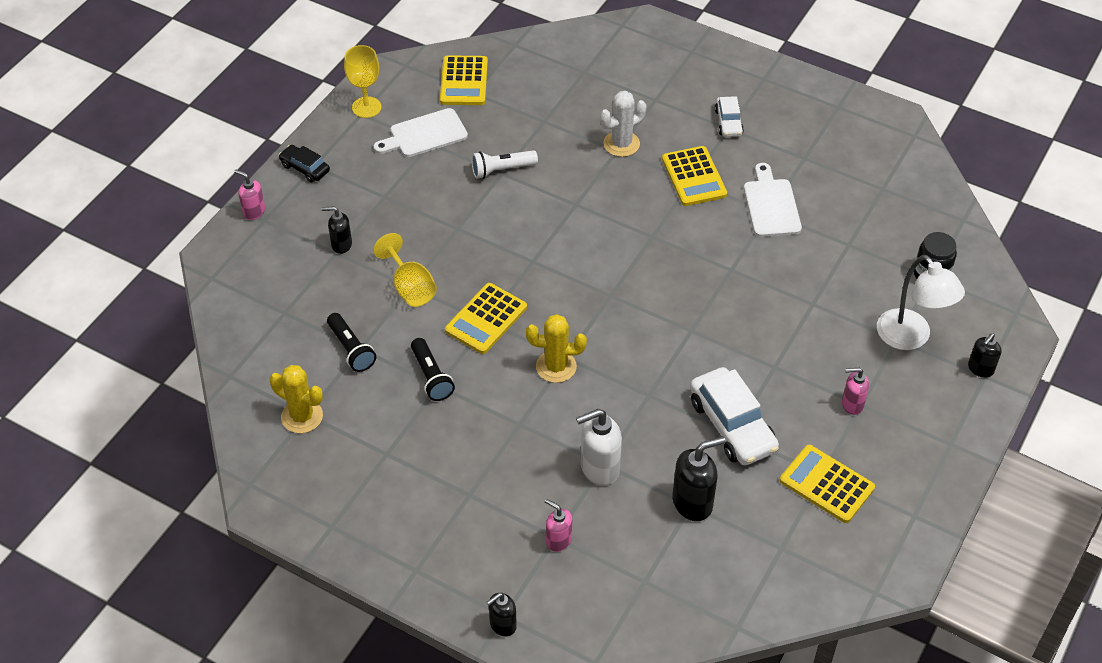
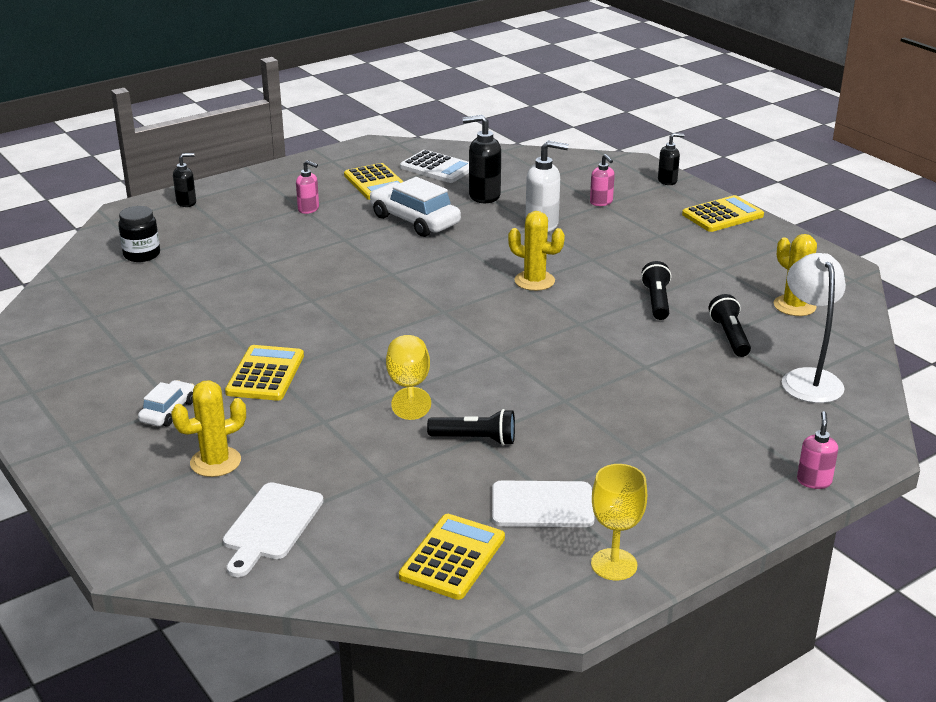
camera: 155 degrees left, 20 degrees down
(254, 212) = (814, 481): pink soap dispenser -> pink soap dispenser turned 135 degrees counterclockwise
(305, 168) = (731, 511): black car -> none
(341, 245) = (710, 420): black soap dispenser -> none
(410, 287) = (646, 365): yellow goblet -> yellow goblet (409, 387)
(486, 319) = (579, 324): yellow calculator -> yellow calculator (722, 215)
(502, 170) = (475, 439): white flashlight -> black flashlight
(621, 144) = (312, 425): white cactus -> none
(658, 96) = (215, 462): none -> yellow cactus
(732, 425) = (415, 220): white car -> white car turned 45 degrees counterclockwise
(771, 205) = (216, 332): white cutting board -> white cutting board (271, 525)
(785, 547) = (437, 168): none -> white calculator
(910, 338) = (214, 228): white lamp -> white lamp (808, 378)

